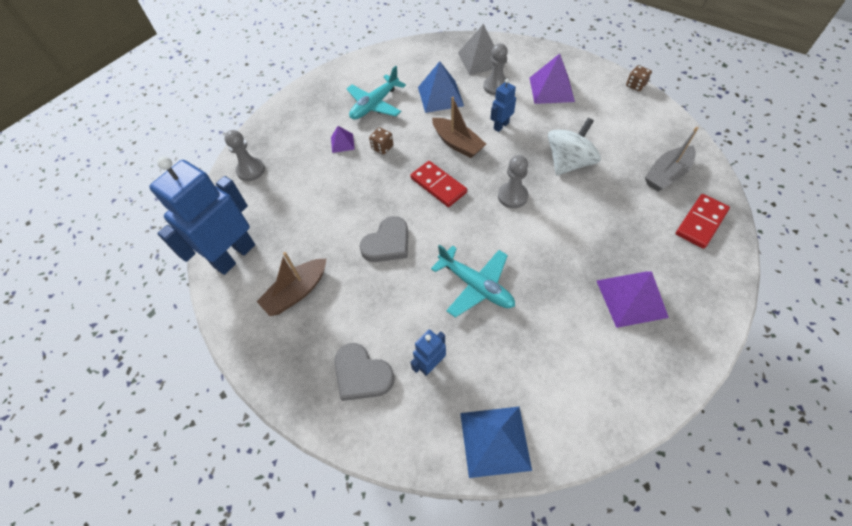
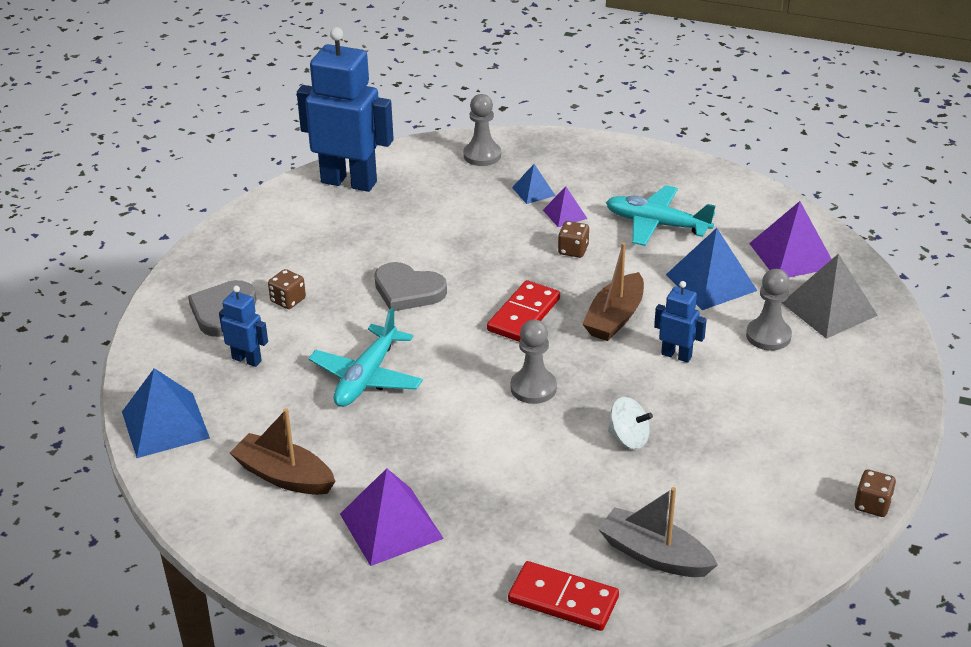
camera: 70 degrees right, 20 degrees down
(297, 292) = (314, 239): brown boat -> brown boat (284, 476)
(309, 152) = (533, 191): none -> blue pyramid
(367, 323) = (288, 300): none -> brown dice
(551, 89) = (798, 400): purple pyramid -> purple pyramid (792, 255)
(568, 163) = (628, 438): white spinning top -> white spinning top, size x0.57

